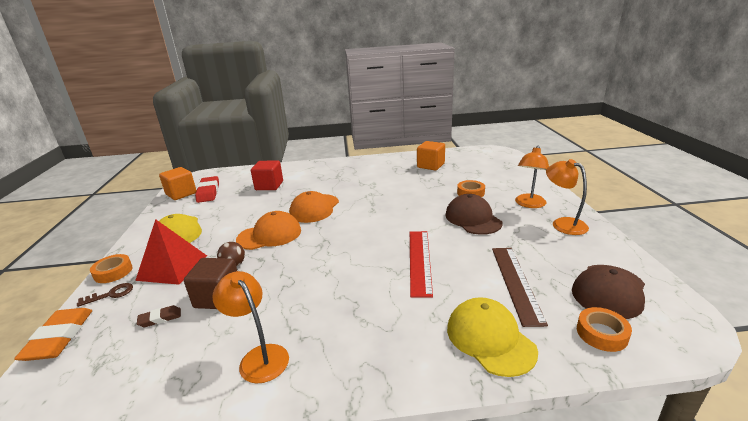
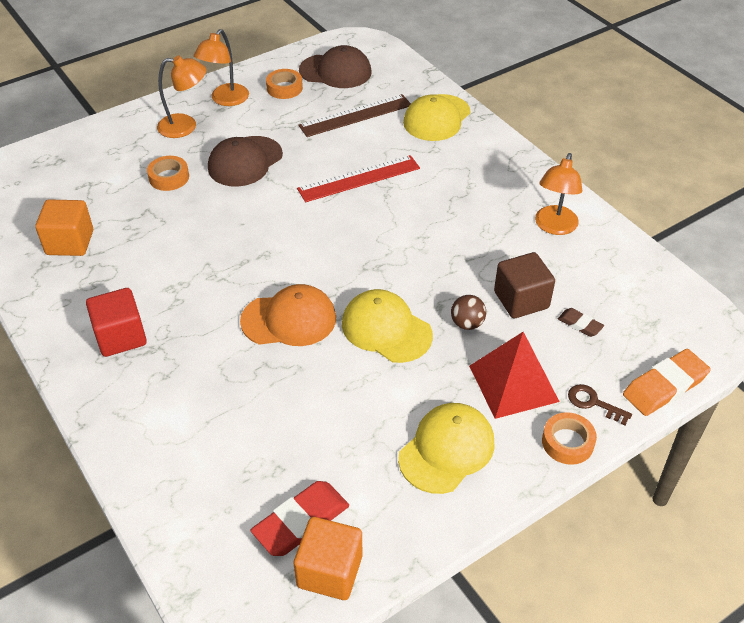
camera: 120 degrees left, 20 degrees up
(269, 186) = (233, 432): red cube -> red cube (121, 336)
(269, 235) = (386, 329): orange cap -> yellow cap
(601, 333) = (392, 73): orange tape -> orange tape (284, 88)

